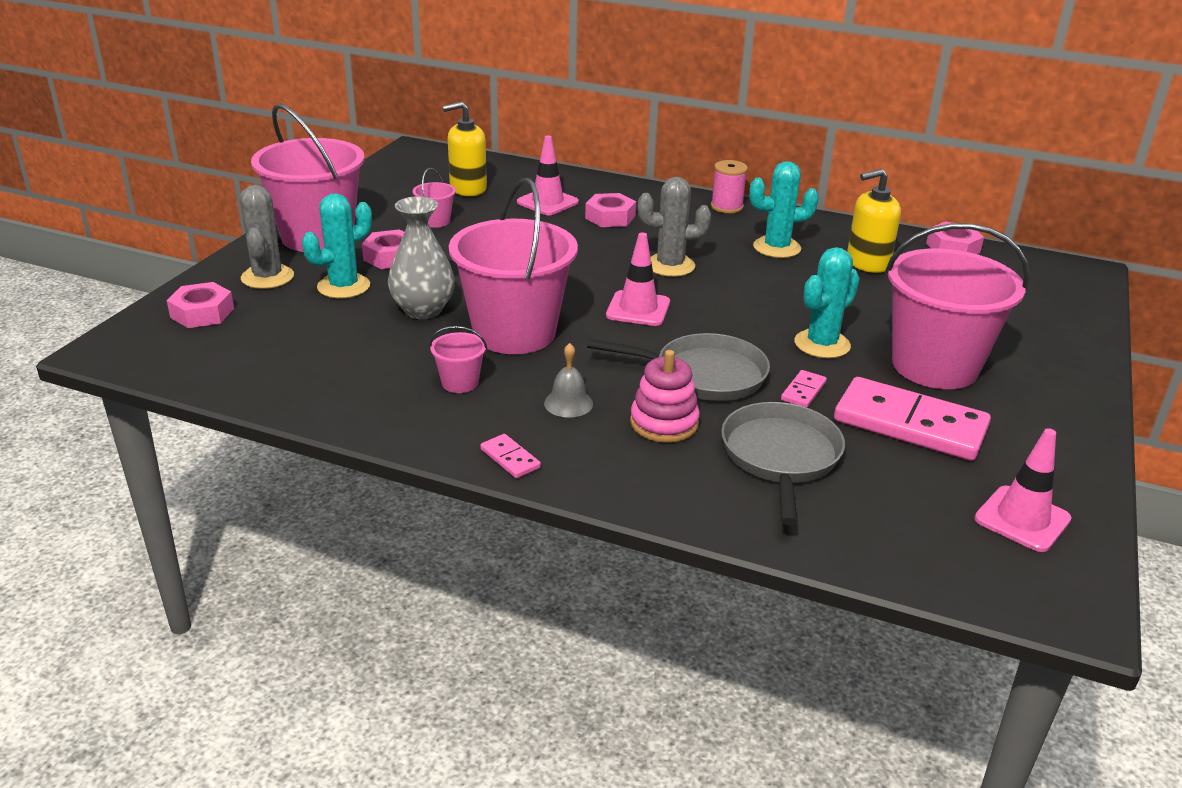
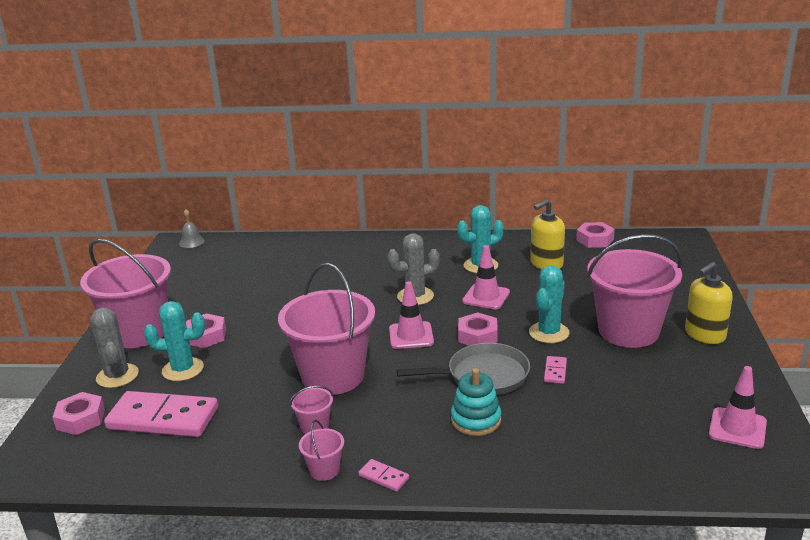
camera: 15 degrees left, 5 degrees down
(343, 286) = (183, 369): turquoise cactus -> turquoise cactus turned 60 degrees clockwise
(423, 310) = (255, 374): grey vase -> none
(435, 221) = (224, 299): pink bucket -> pink bucket (324, 470)
(468, 189) = (234, 266): yellow soap dispenser -> yellow soap dispenser (704, 334)
(547, 202) = (300, 265): pink traffic cone -> pink traffic cone (486, 297)
(568, 403) = (401, 422): grey bell -> grey bell (191, 242)
(610, 217) = (352, 267): pink nut -> pink nut (477, 336)
(664, 423) = (476, 420): pink stacking toy -> turquoise stacking toy
(726, 207) = (430, 241): pink spool -> none
(781, 457) = (566, 425): grey pan -> none
(910, 424) = (635, 378): pink domino -> pink domino (163, 418)

